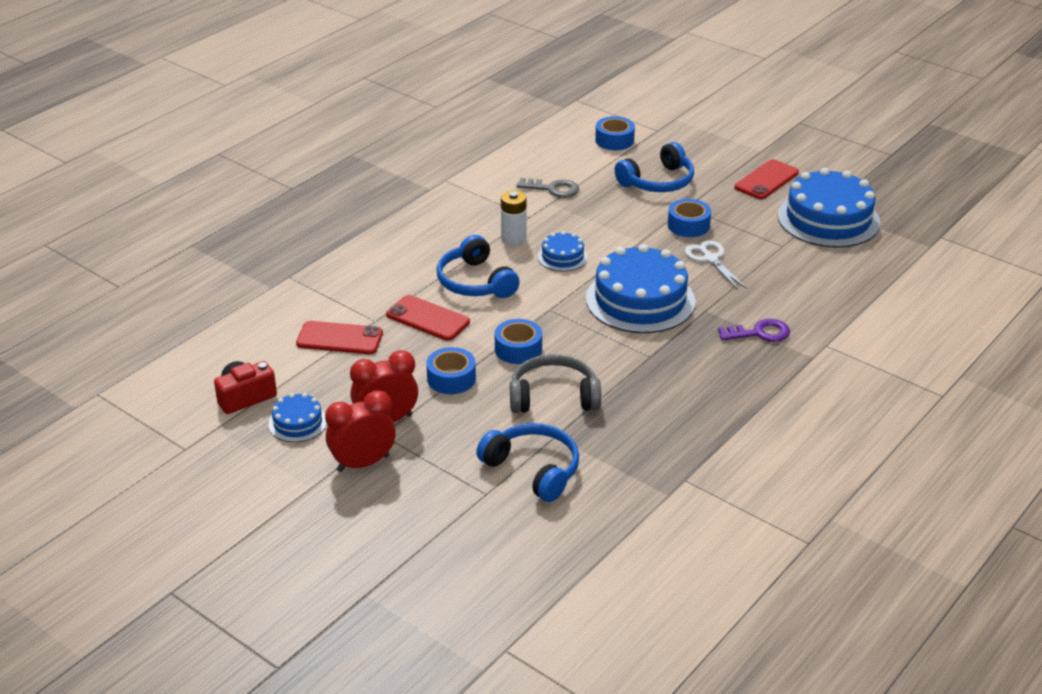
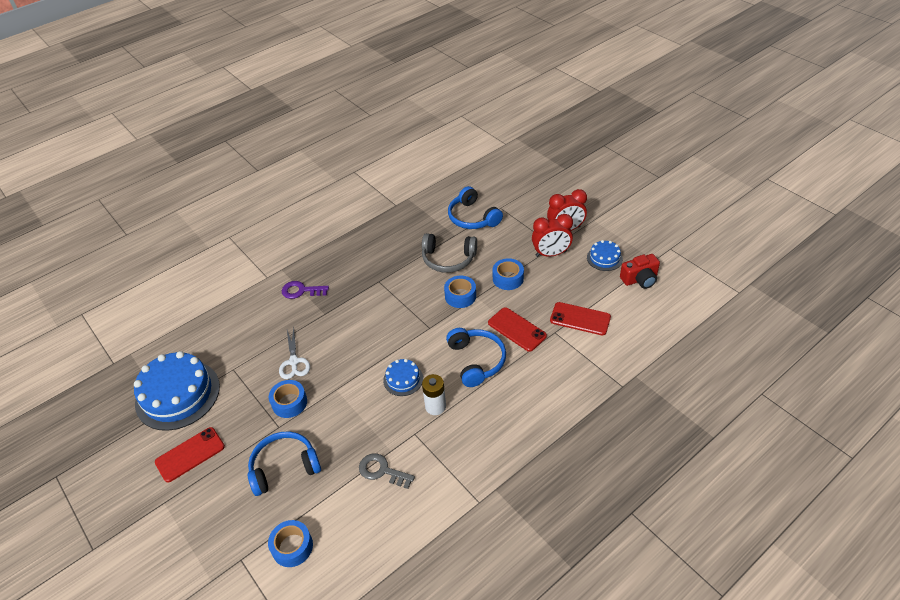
camera: 165 degrees left, 10 degrees up
(640, 300) = (364, 328): blue cake -> none

